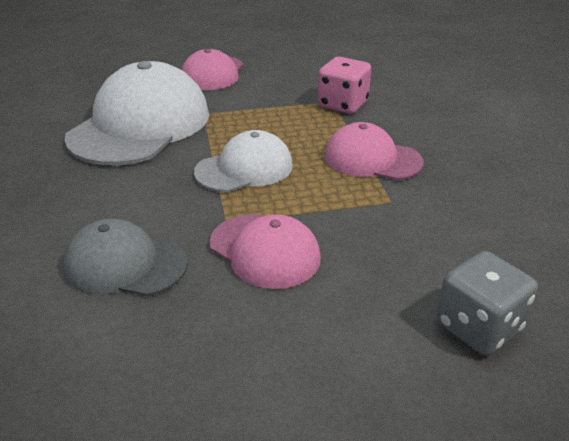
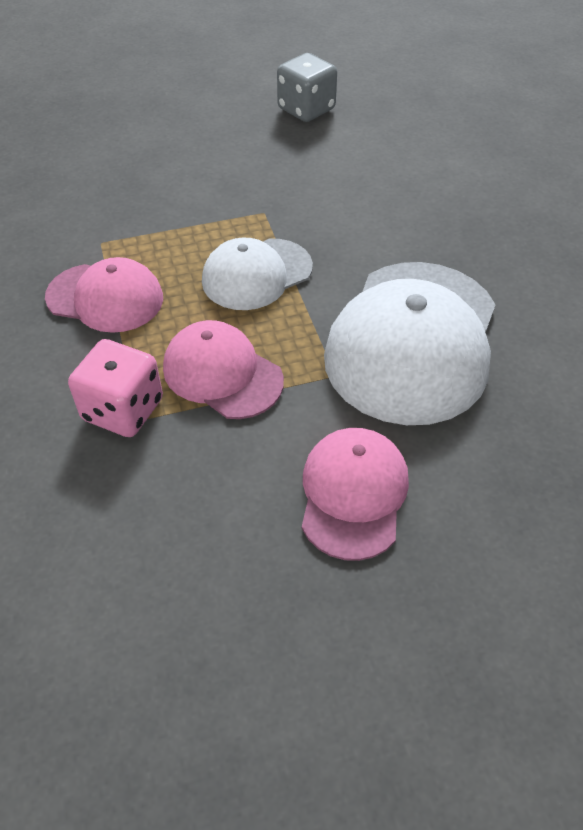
camera: 175 degrees right, 15 degrees up
(125, 264) = (338, 171): grey cap -> none
(264, 251) = (225, 187): pink cap -> pink cap (222, 374)
(478, 327) = (70, 145): grey dice -> grey dice (306, 109)

